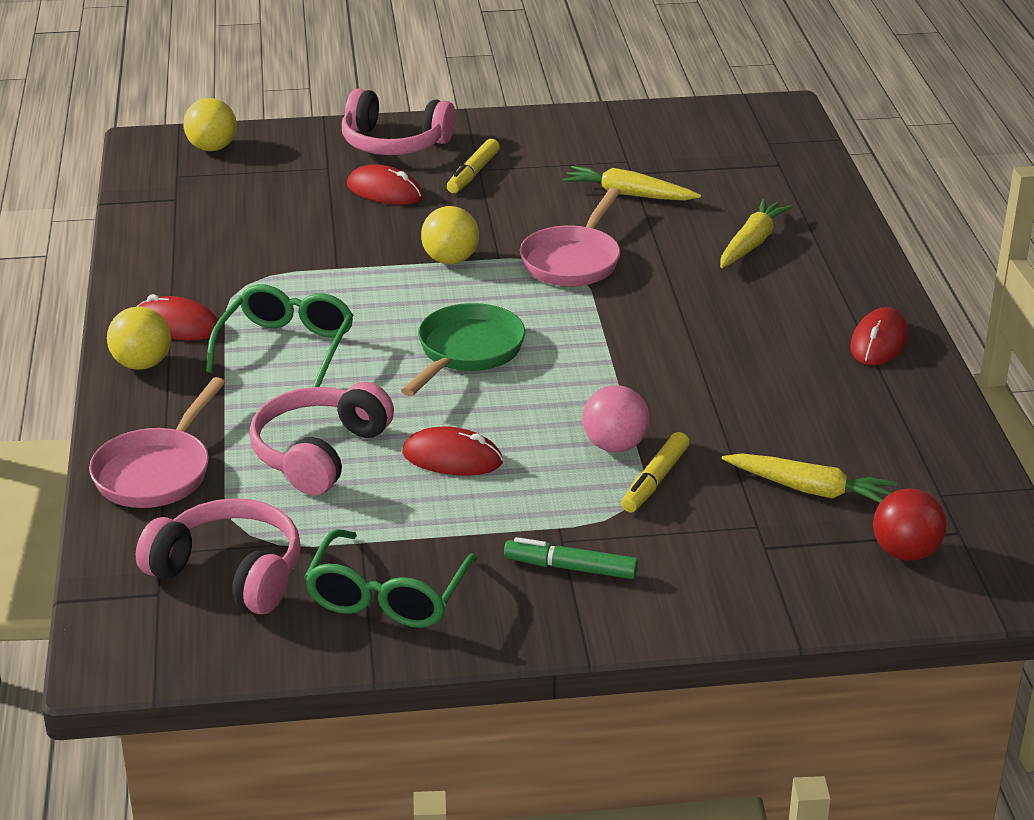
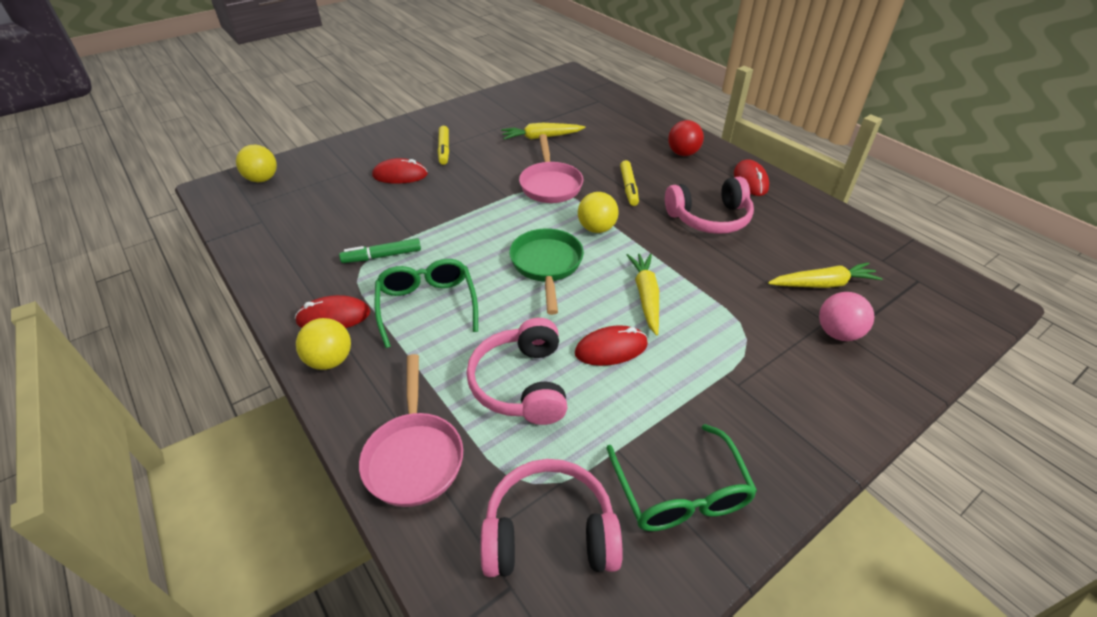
camera: 30 degrees left, 10 degrees up
(394, 143) = (380, 144): pink headphones -> pink headphones (709, 218)
(450, 260) = (479, 207): yellow ball -> yellow ball (596, 228)
(570, 568) = (765, 404): green marker -> green marker (382, 256)
(614, 445) = (694, 298): pink ball -> pink ball (837, 333)
(654, 481) = (741, 313): yellow marker -> yellow marker (628, 187)
(751, 243) = (631, 146): yellow carrot -> yellow carrot (646, 296)
(905, 552) = (912, 305): red ball -> red ball (683, 153)

